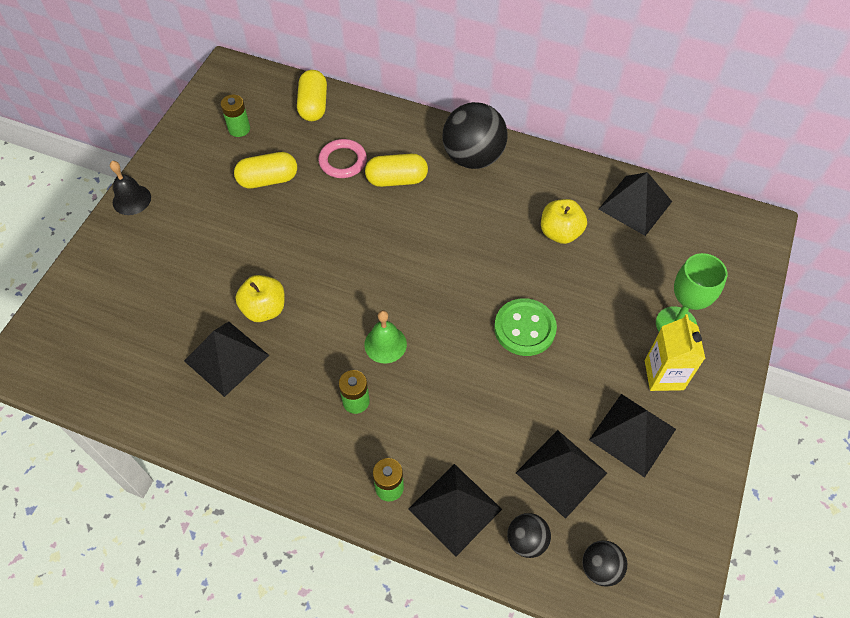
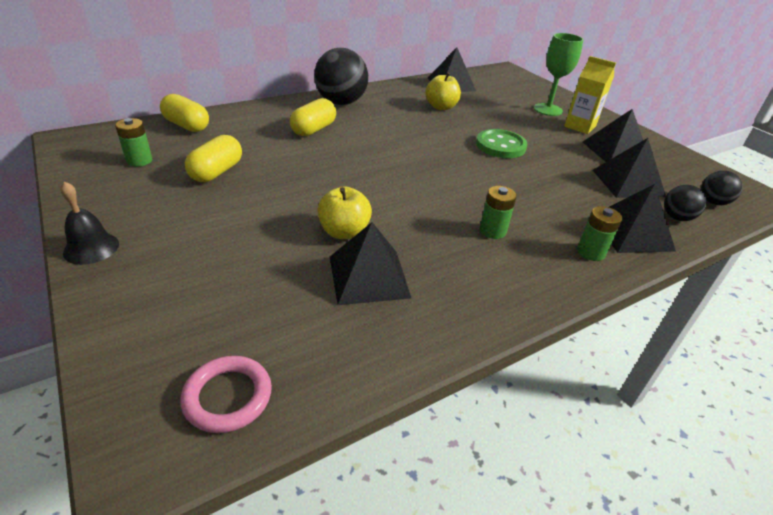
camera: 55 degrees left, 20 degrees down
(343, 161) = (260, 138): pink ring -> pink ring (228, 397)
(385, 344) = (453, 195): green bell -> none

